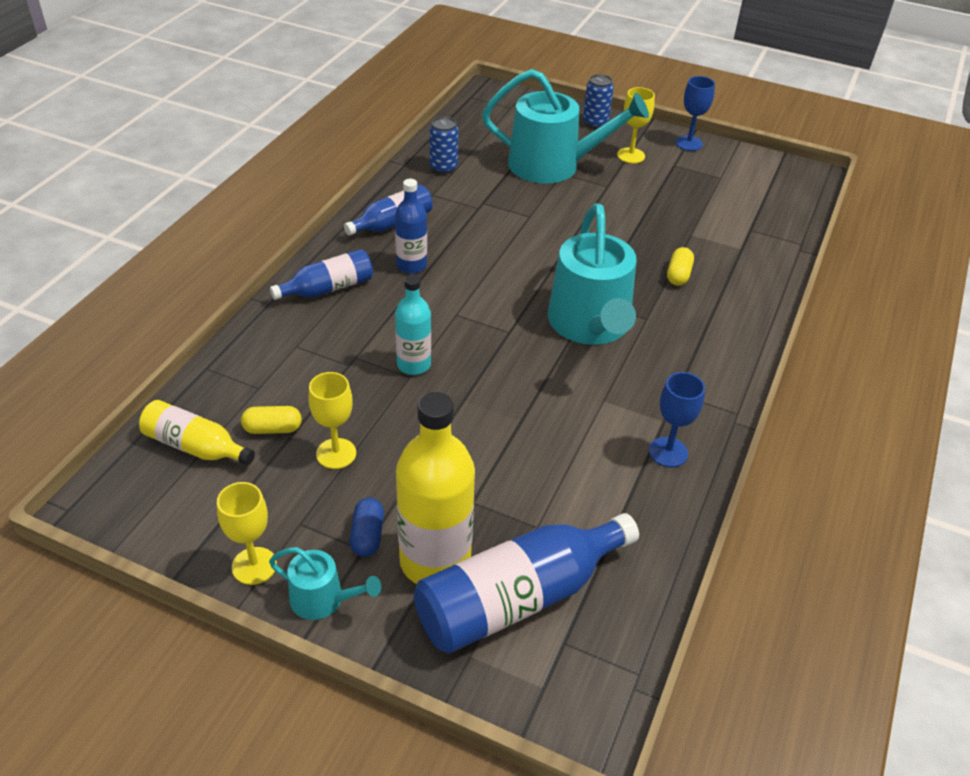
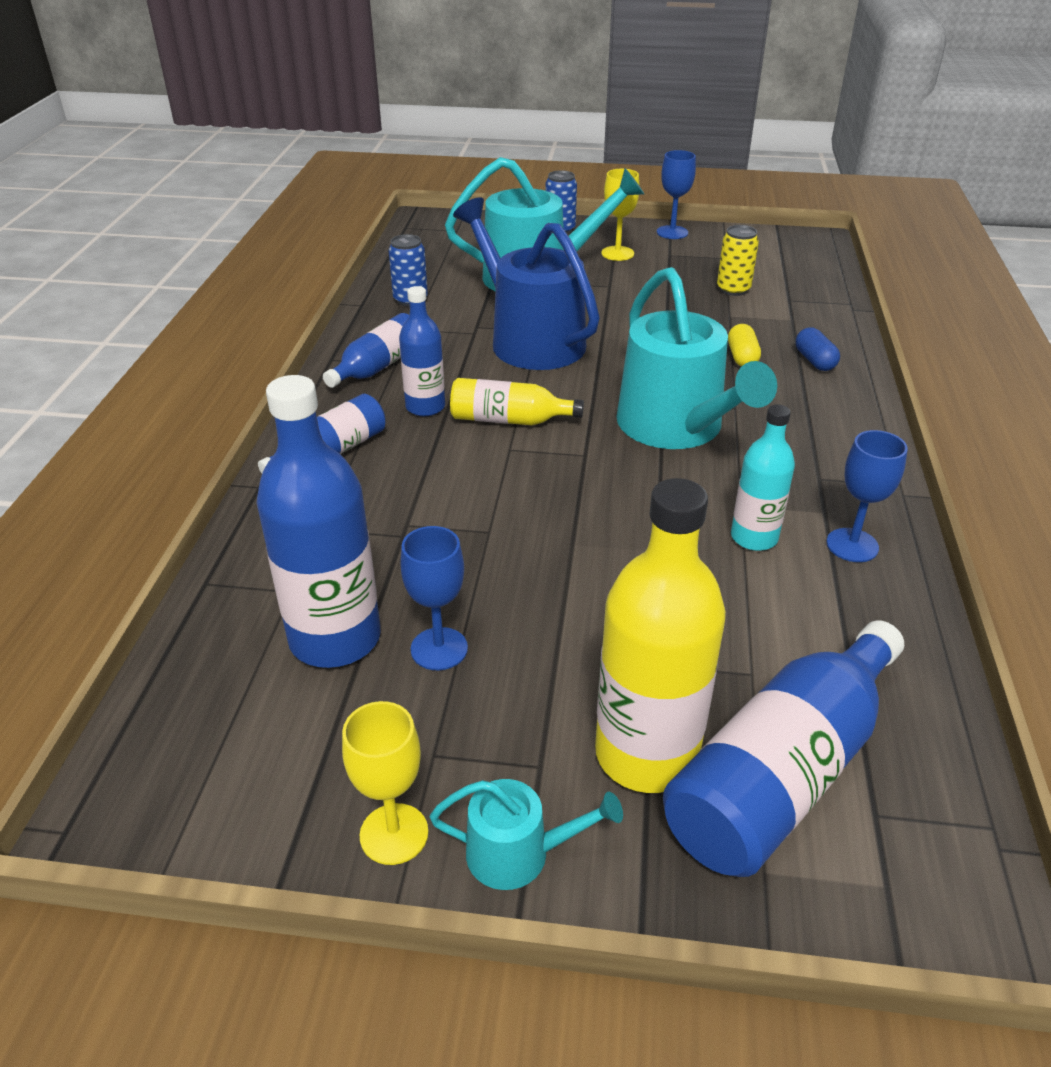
camera: 15 degrees left, 5 degrees down
(195, 446) = (232, 689): yellow bottle -> yellow bottle (509, 420)
(273, 429) = (335, 638): yellow capsule -> blue bottle
(336, 453) = (439, 649): yellow goblet -> blue goblet
(367, 535) = (536, 745): blue capsule -> blue capsule (814, 361)
(414, 364) = (487, 516): turquoise bottle -> turquoise bottle (754, 537)
(518, 223) = (530, 340): none -> blue watering can
(708, 210) = (733, 289): none -> yellow can

